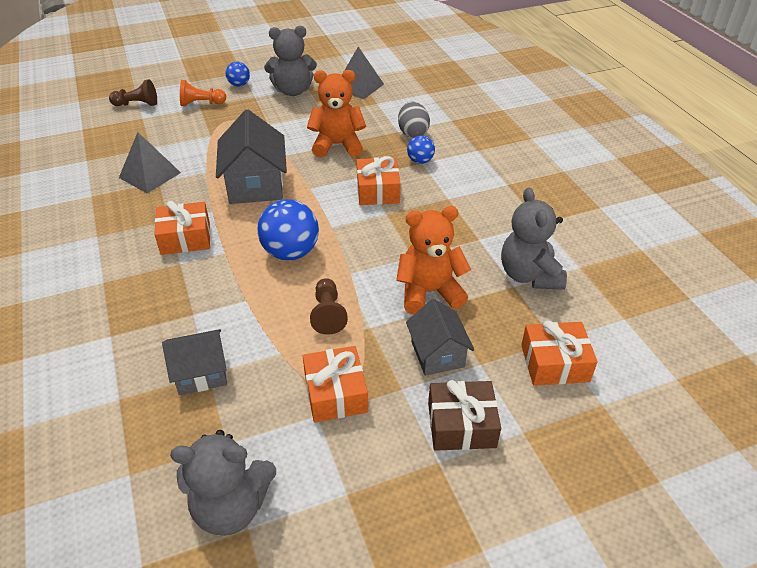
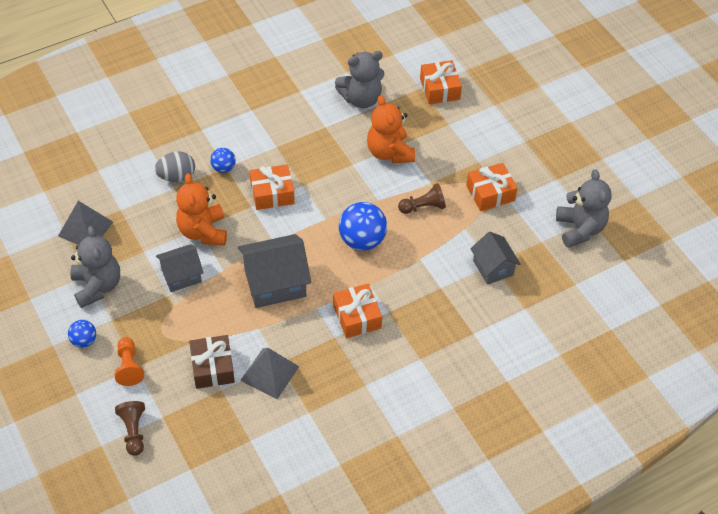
camera: 100 degrees left, 10 degrees up
(437, 354) = (446, 145): grey house -> grey house (181, 276)
(461, 425) = (497, 132): brown gift -> brown gift (212, 367)

